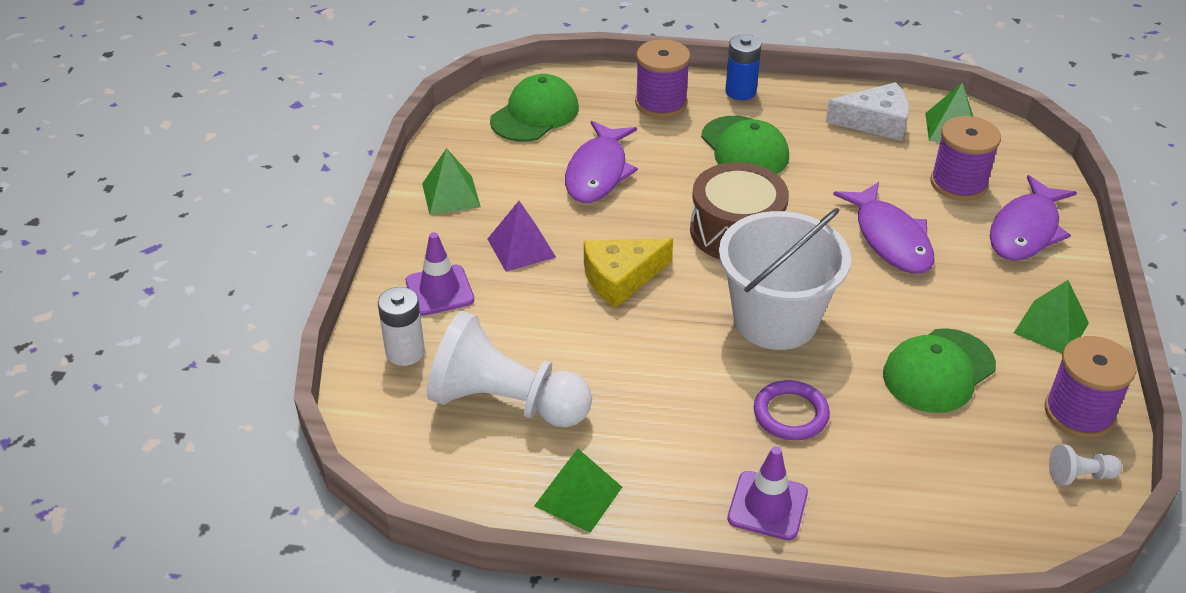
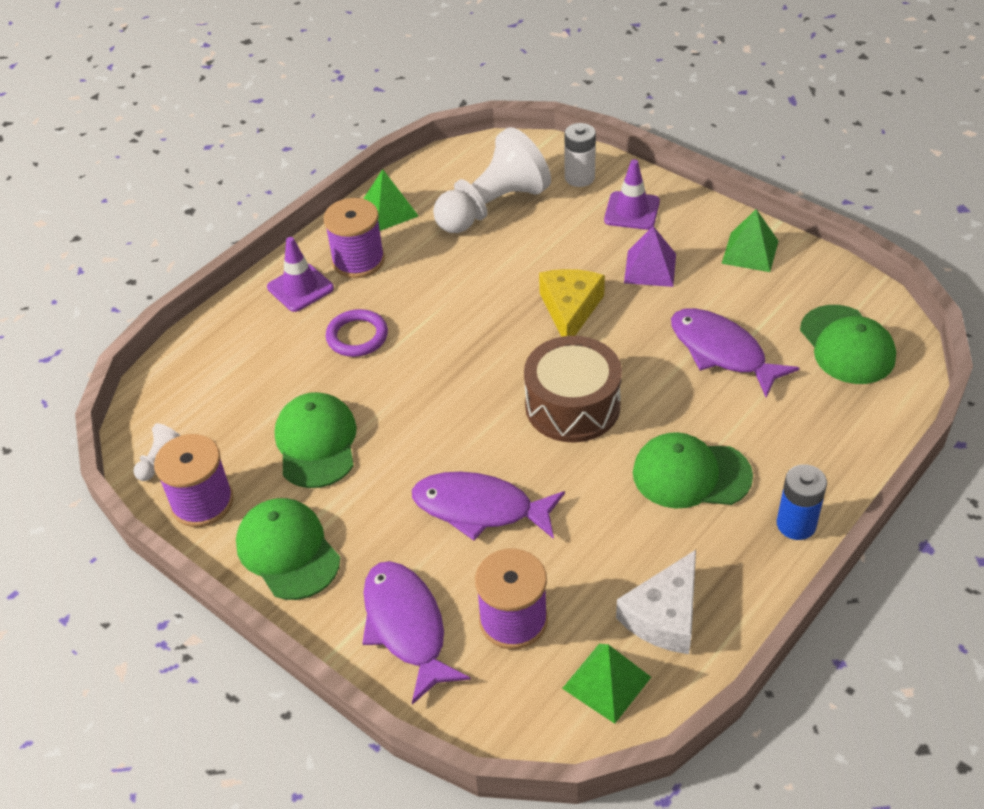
camera: 125 degrees right, 5 degrees up
(661, 103) = (812, 447): purple spool -> purple spool (358, 260)
(775, 320) = (450, 376): white bucket -> none
(1051, 327) = (288, 551): green pyramid -> green cap

